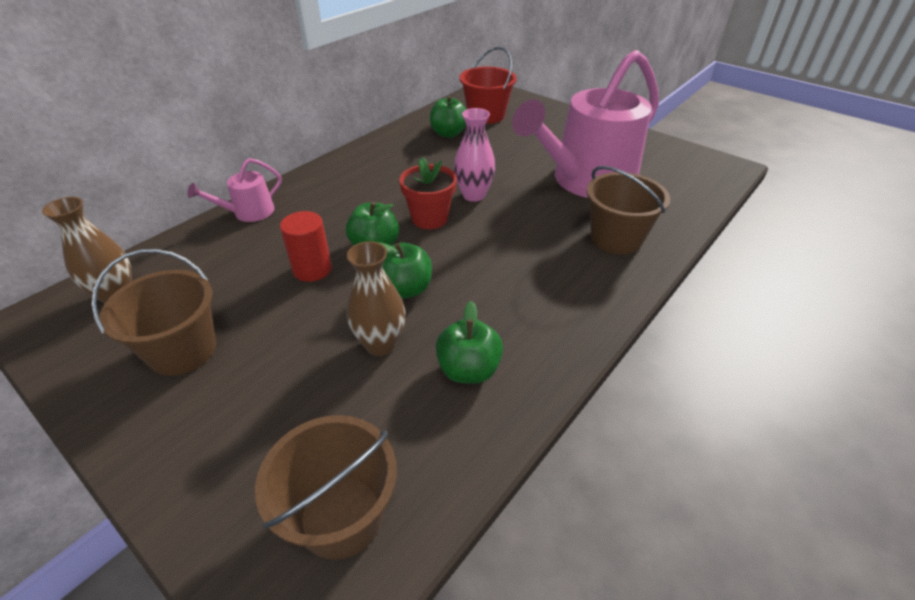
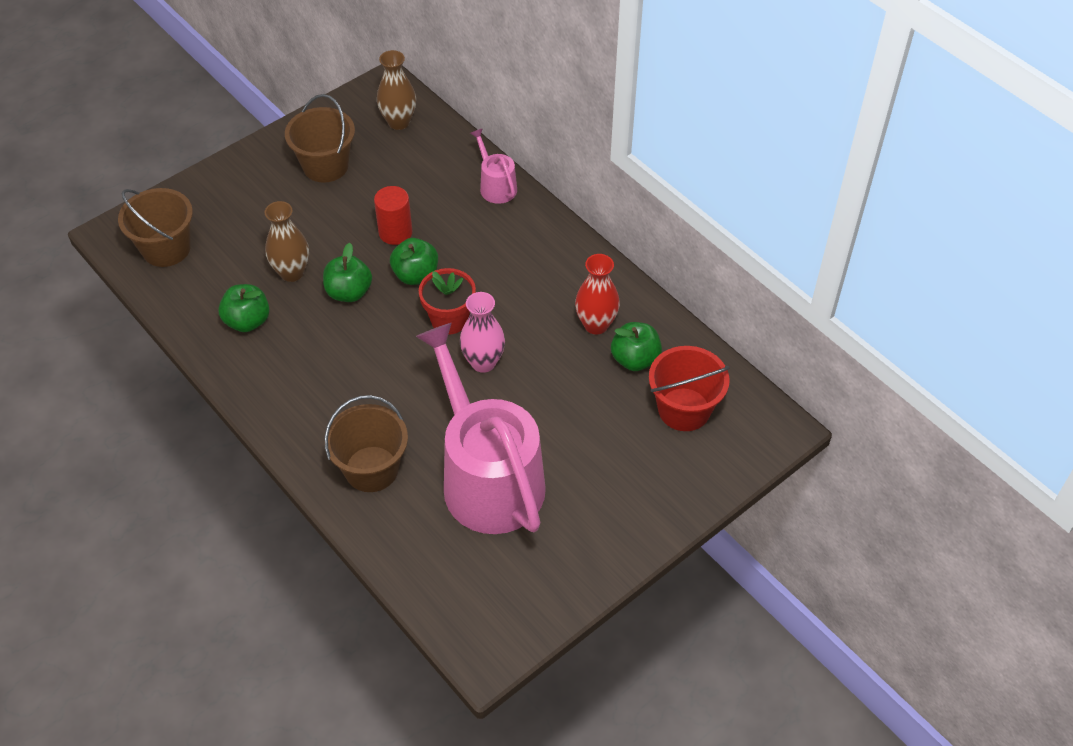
camera: 100 degrees right, 10 degrees up
(418, 150) = (596, 325): none -> red vase

